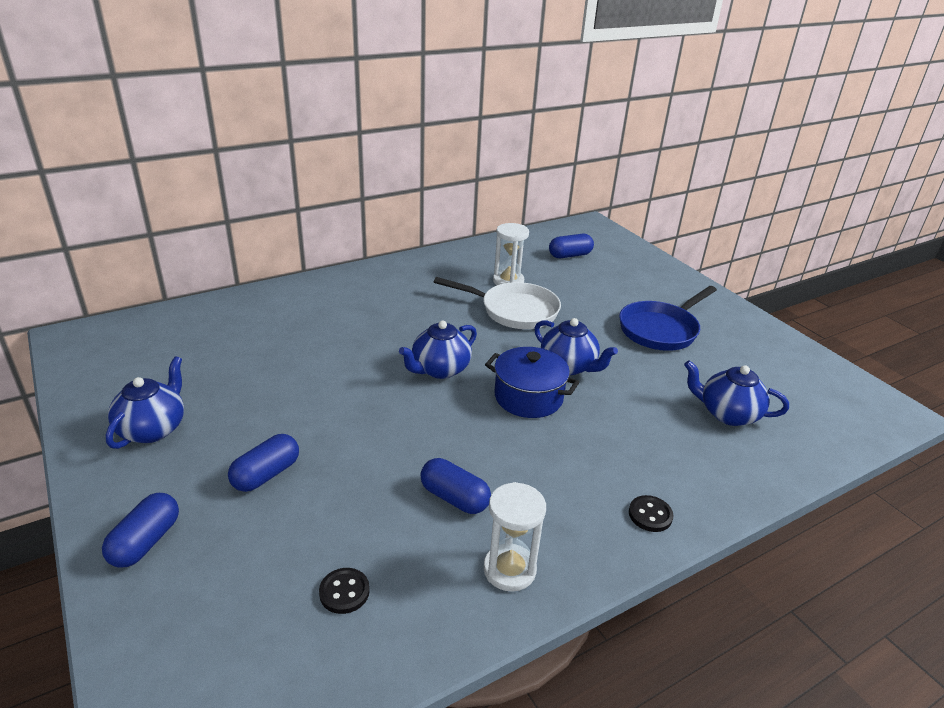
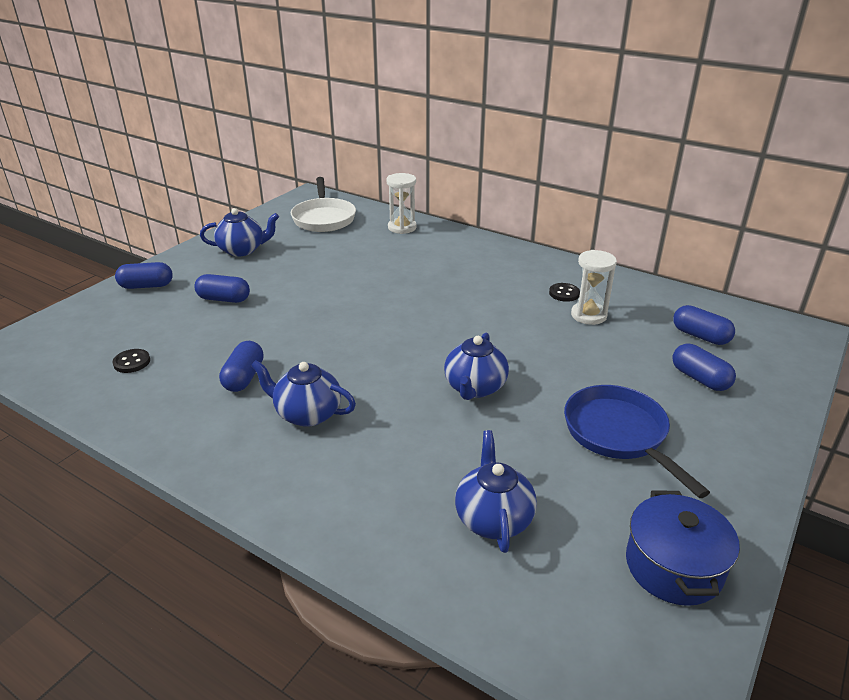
camera: 65 degrees right, 0 degrees up
(439, 369) = (400, 324): blue teapot -> blue teapot (307, 414)
(509, 569) = (179, 424): white hourglass -> white hourglass (402, 227)
(514, 311) = (537, 333): white pan -> white pan (324, 218)
(528, 397) = (402, 378): blue pot -> blue pot (673, 566)
(617, 277) = (700, 378): none -> blue capsule
(650, 515) = (282, 488): black button -> black button (564, 293)
(661, 330) = (619, 435): blue pan -> blue pan turned 45 degrees clockwise

